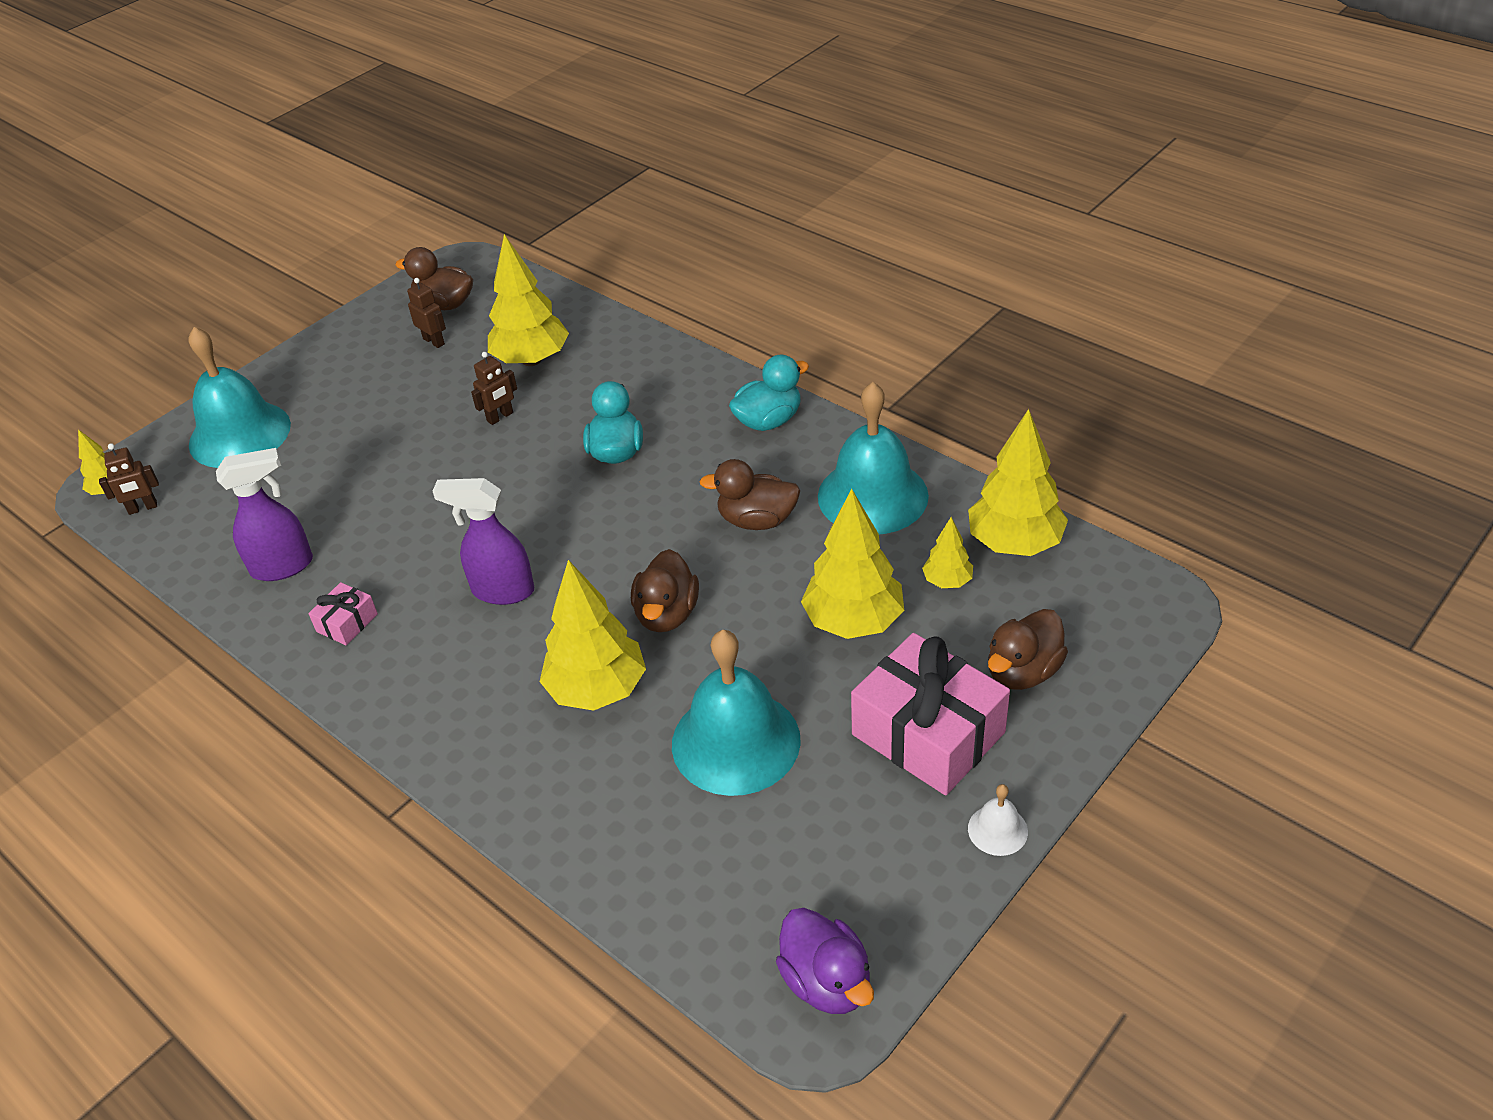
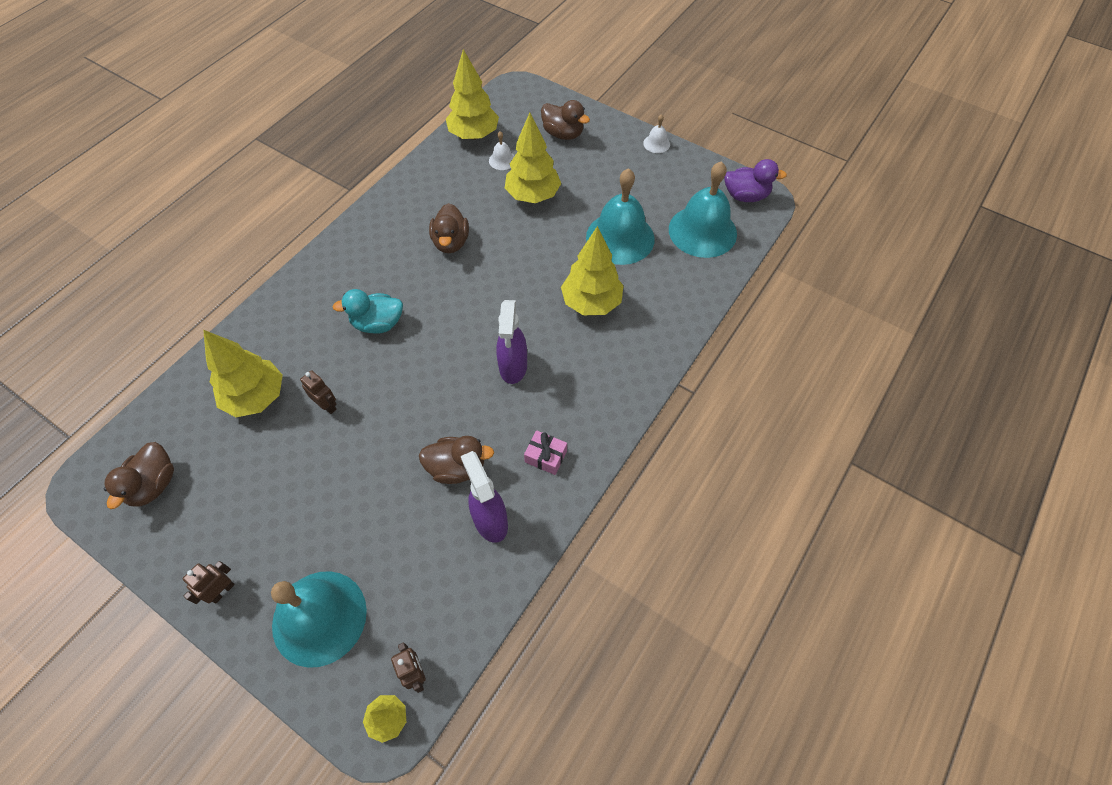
camera: 100 degrees left, 15 degrees up
(434, 341) = (211, 480): brown robot -> brown robot (222, 591)
(667, 614) = (530, 277): brown duck -> brown duck (457, 468)
(768, 421) = (356, 244): turquoise duck -> none
(826, 981) = (745, 196): purple duck -> purple duck turned 45 degrees clockwise
(872, 496) = (432, 191): turquoise bell -> turquoise bell (702, 231)
(928, 734) = (605, 166): pink gift -> none
(947, 581) = (502, 160): yellow tree -> white bell

